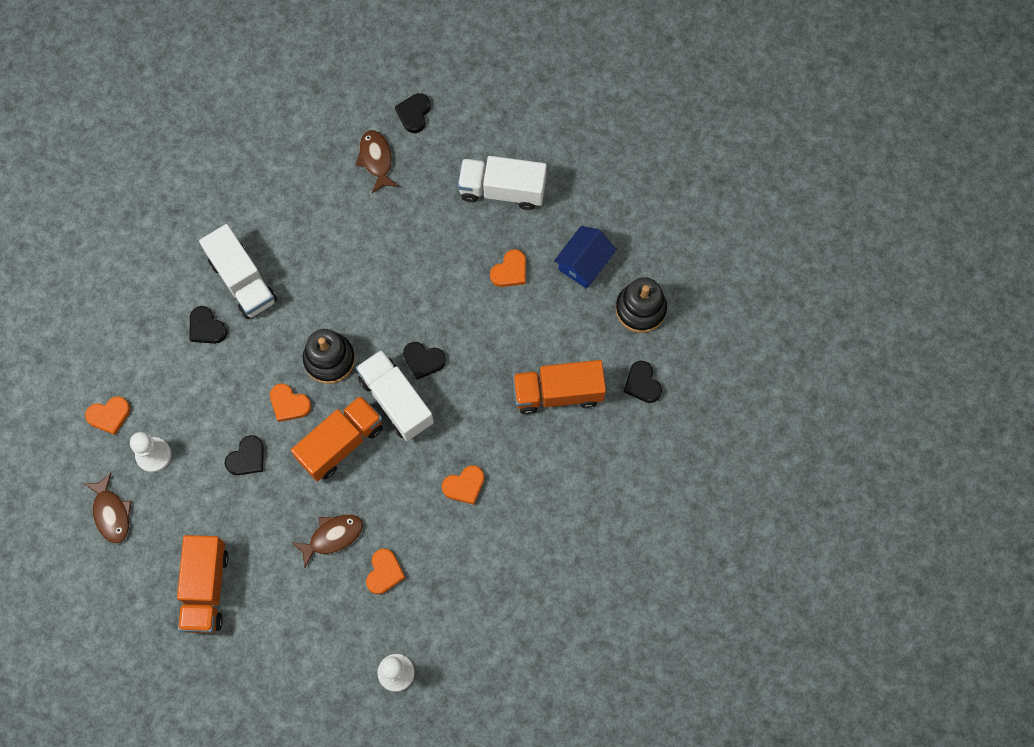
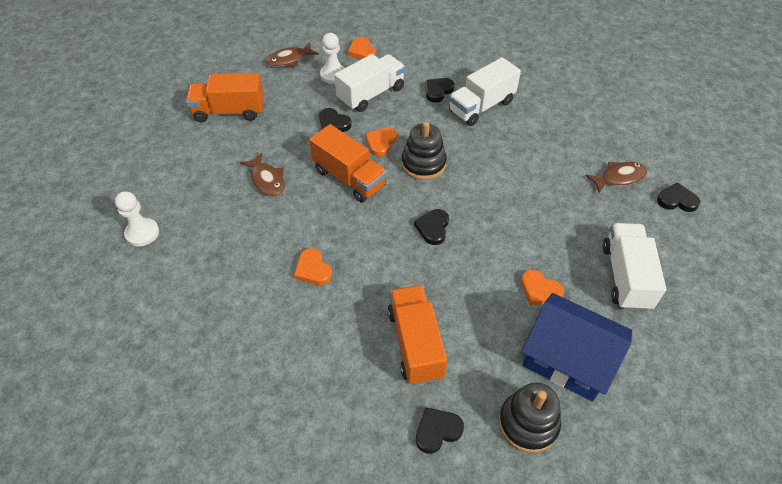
camera: 85 degrees right, 20 degrees down
(384, 572) = (233, 217): orange heart -> none
(396, 401) = (391, 212): white truck -> white truck (371, 94)
(584, 263) = (568, 359): blue house -> blue house, size x1.58

